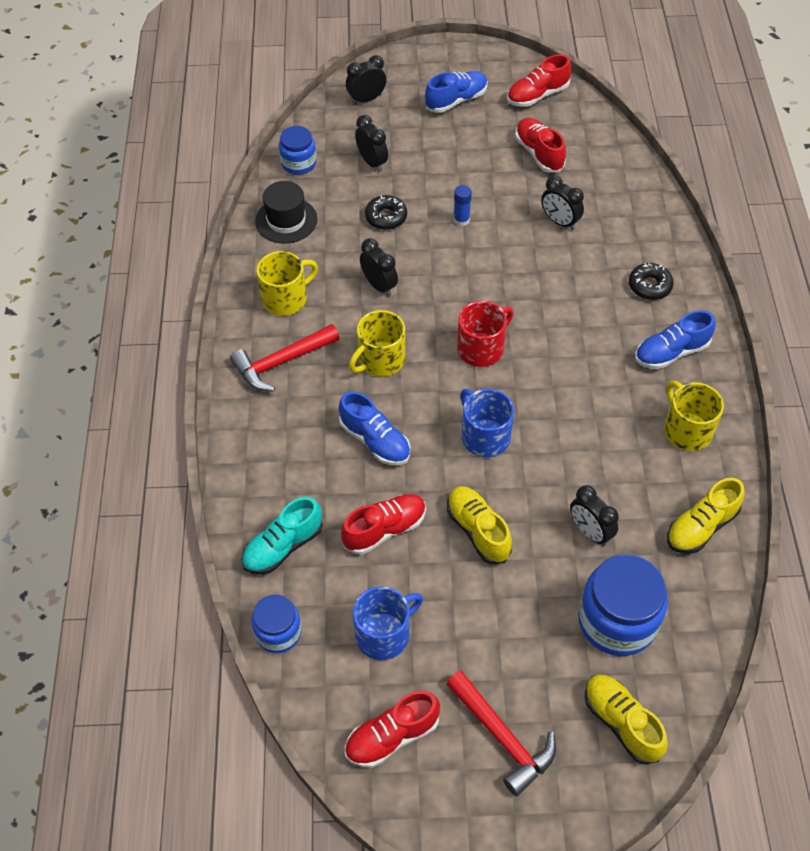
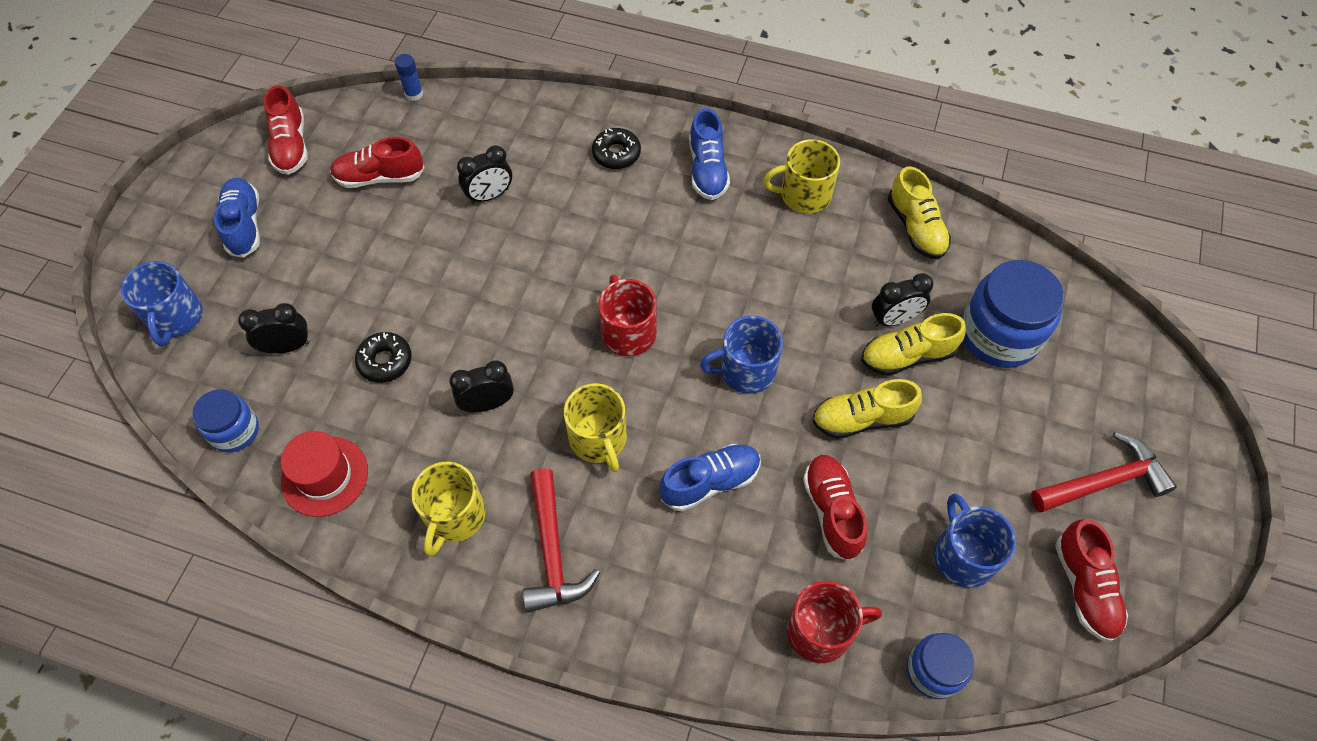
camera: 70 degrees left, 5 degrees up
(283, 546) = (821, 631): turquoise shoe -> red mug
(285, 299) = (454, 516): yellow mug -> yellow mug turned 150 degrees counterclockwise
(286, 220) = (325, 476): black hat -> red hat
(366, 99) = (175, 318): black clock -> blue mug
(461, 220) = (434, 286): blue glue stick -> blue glue stick (414, 94)
(621, 723) = (1106, 373): yellow shoe -> yellow shoe (907, 356)

